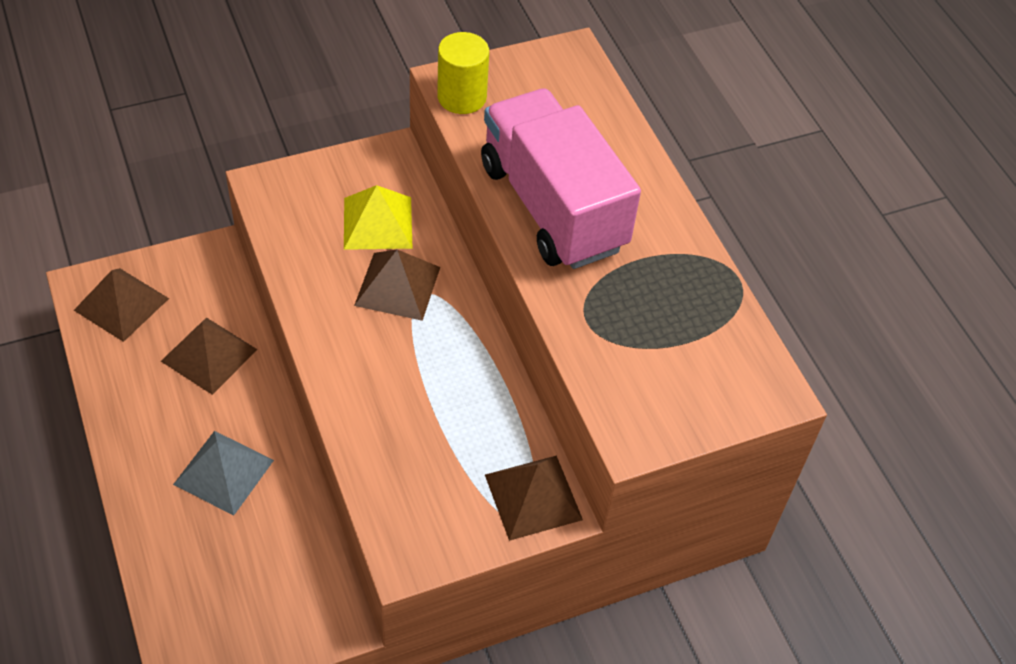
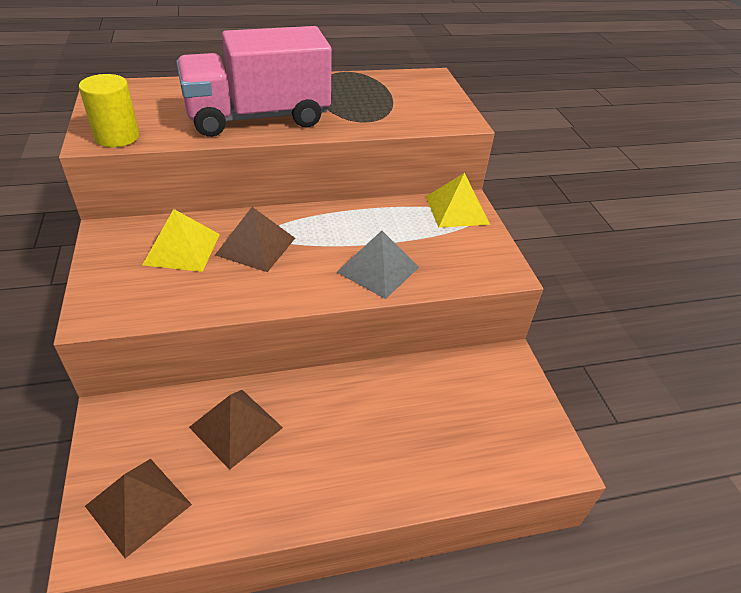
camera: 80 degrees left, 10 degrees down
(224, 472) = (369, 423): grey pyramid -> grey pyramid (378, 269)
(533, 497) = (457, 210): brown pyramid -> yellow pyramid

